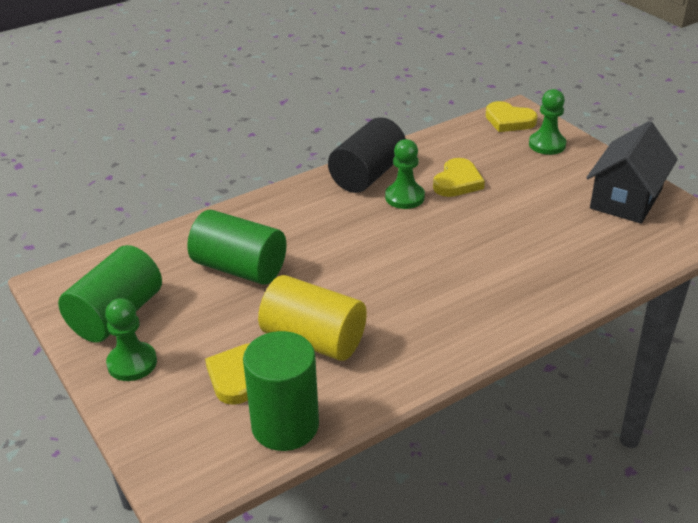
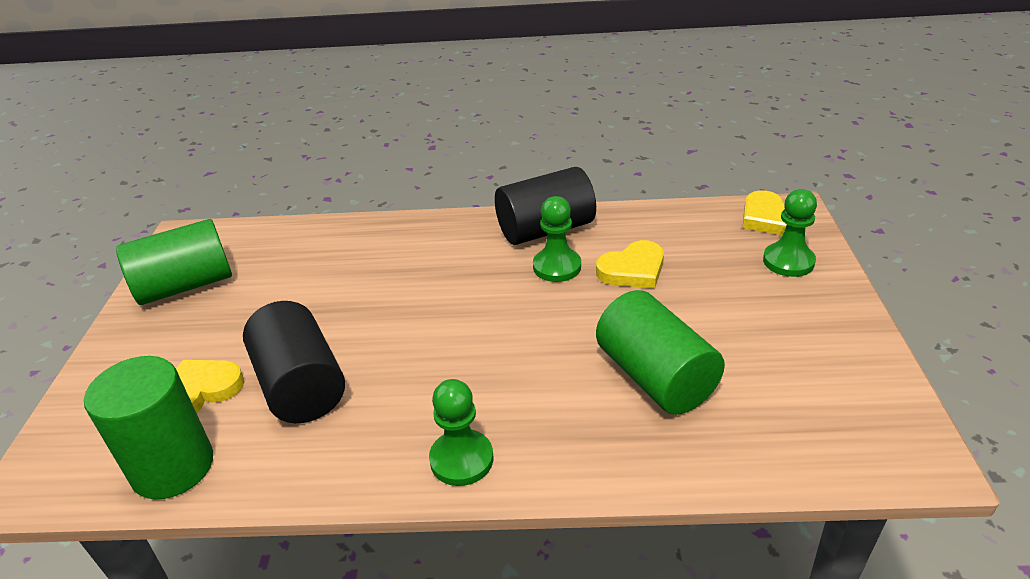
camera: 35 degrees right, 0 degrees up
(132, 363) = (142, 337): green pawn -> green pawn (461, 459)
(239, 268) = (325, 282): green cylinder -> green cylinder (655, 377)
(314, 339) = (301, 386): yellow cylinder -> black cylinder
(626, 199) = (828, 367): black house -> none

